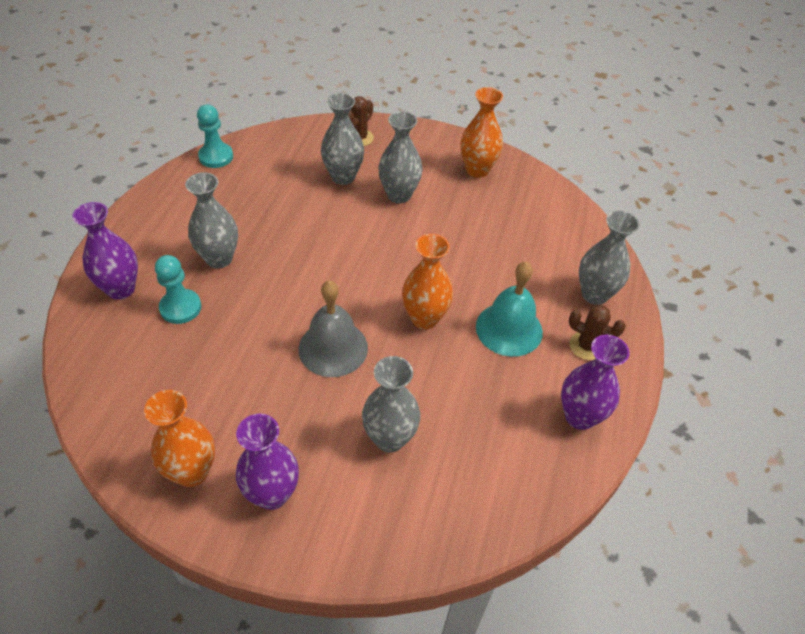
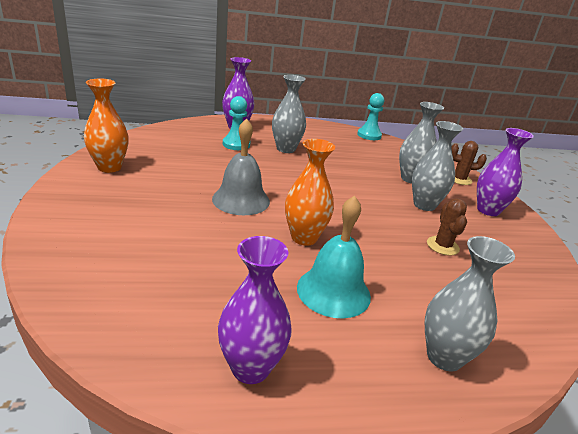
camera: 65 degrees right, 20 degrees down
(272, 494) = (97, 196): purple vase -> purple vase (488, 210)
(389, 438) = (165, 238): grey vase -> none
(477, 170) = (510, 241): orange vase -> none
(587, 346) = (359, 360): brown cactus -> brown cactus (442, 246)

